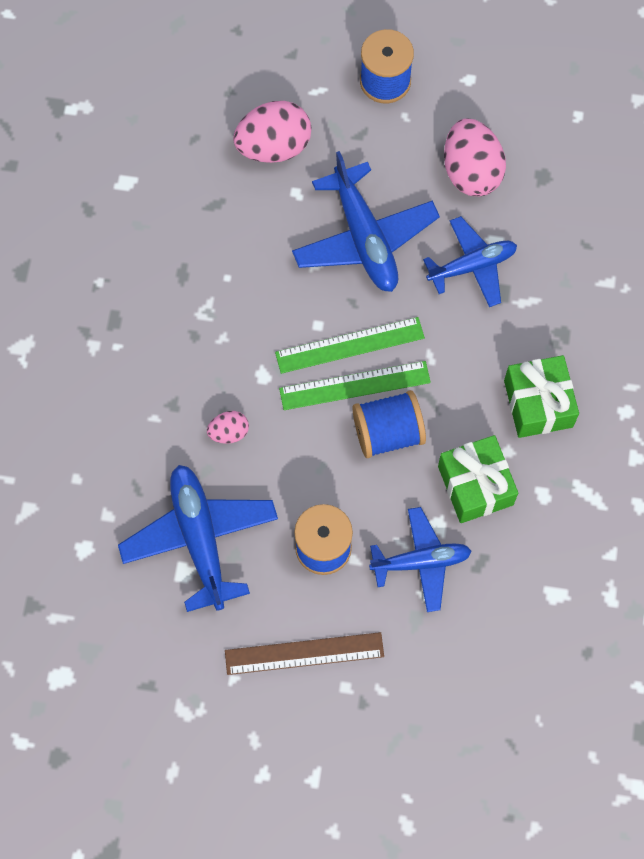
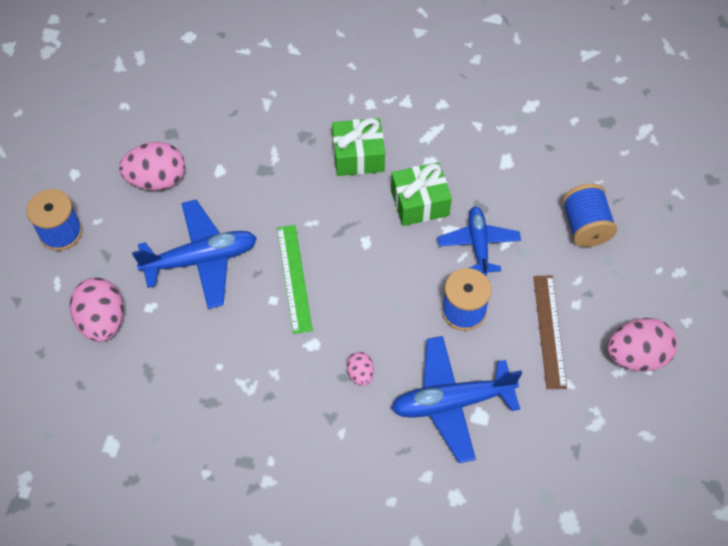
camera: 85 degrees left, 10 degrees down
(278, 763) = (636, 356): none -> pink egg
(355, 386) = (329, 277): green ruler -> none
(387, 433) = (372, 257): blue spool -> blue spool (585, 226)
(472, 266) = (239, 187): blue plane -> none

